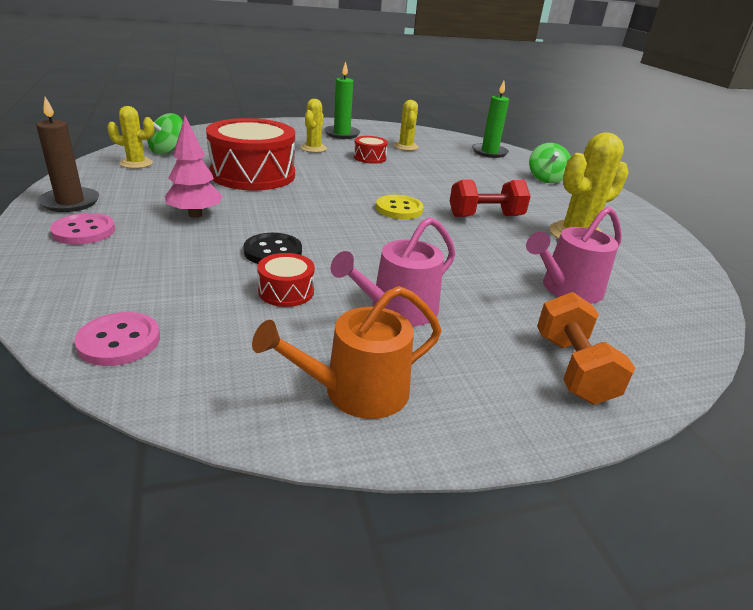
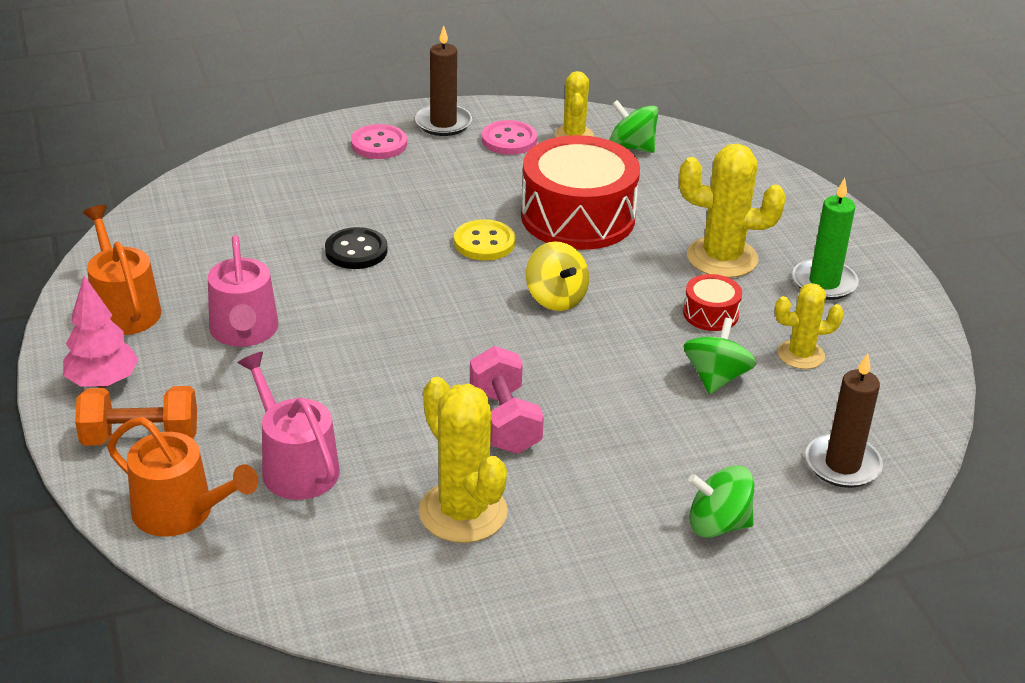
camera: 90 degrees right, 5 degrees up
(119, 341) = (196, 197): pink button -> pink button (509, 140)
(195, 215) = (435, 195): pink tree -> pink tree (103, 382)
(286, 291) = (275, 265): red drum -> none
(313, 148) = (722, 258): yellow cactus -> yellow cactus, size x1.64
(351, 190) = (556, 298): none -> yellow spinning top
(397, 309) = (244, 332): pink watering can -> pink watering can turned 150 degrees counterclockwise
(399, 209) = (502, 339): yellow button -> yellow button (484, 242)
(429, 164) = (716, 377): none -> green spinning top
(485, 216) = (505, 421): red dumbbell -> pink dumbbell
(489, 152) = (842, 465): green candle -> brown candle
(652, 342) = (181, 512): none -> orange watering can

